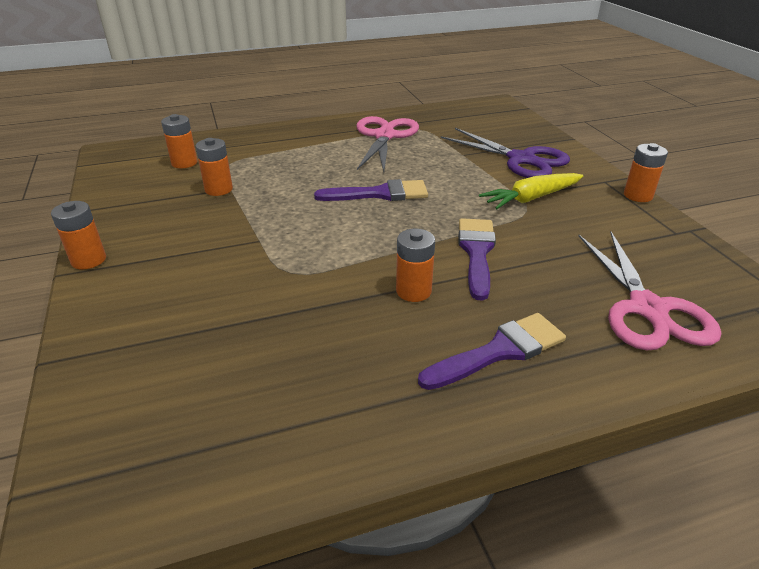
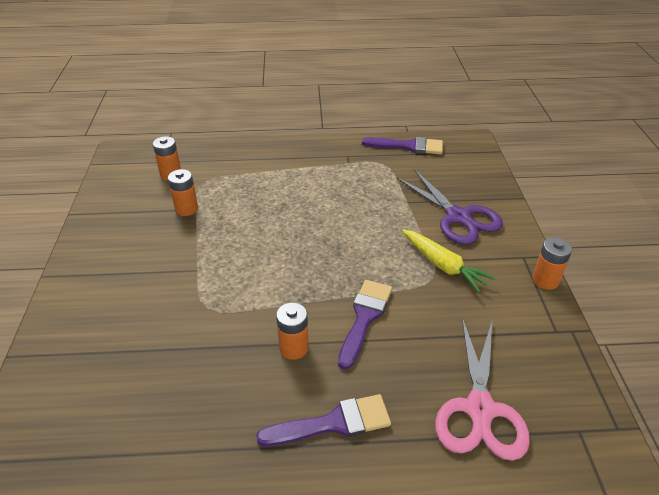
camera: 15 degrees right, 5 degrees up
(88, 260) = (68, 266): orange battery -> none
(379, 194) = (313, 237): purple brush -> purple brush (408, 146)
(384, 136) = (348, 168): pink scissors -> none
(531, 198) = (443, 265): yellow carrot -> yellow carrot turned 120 degrees counterclockwise

